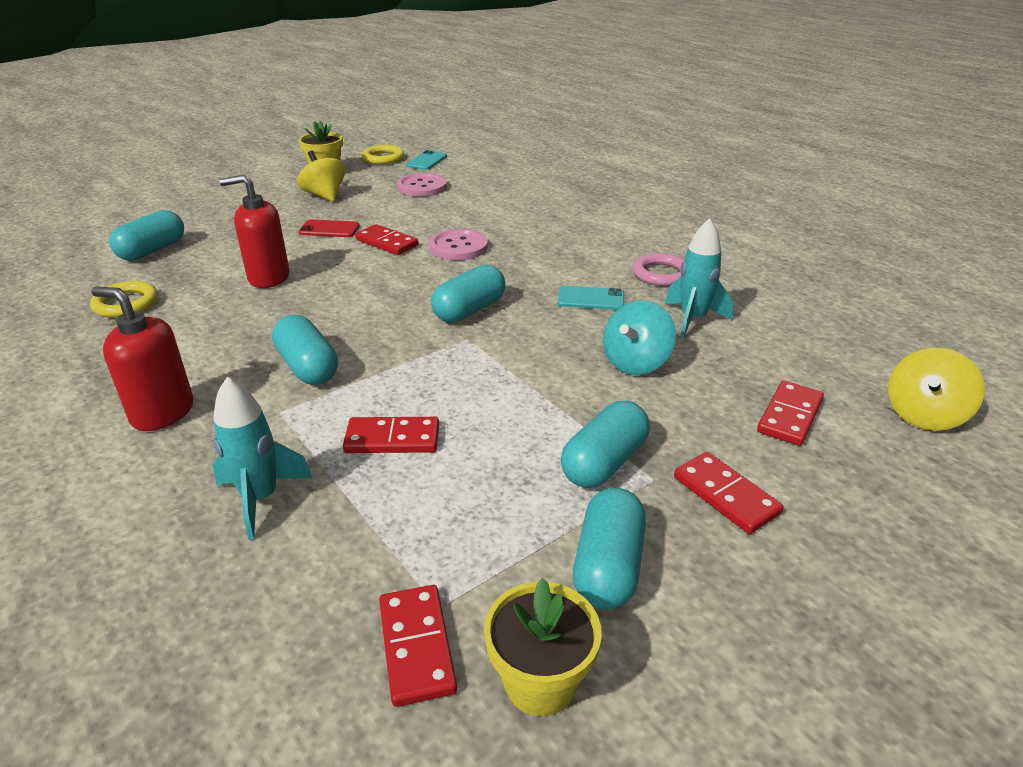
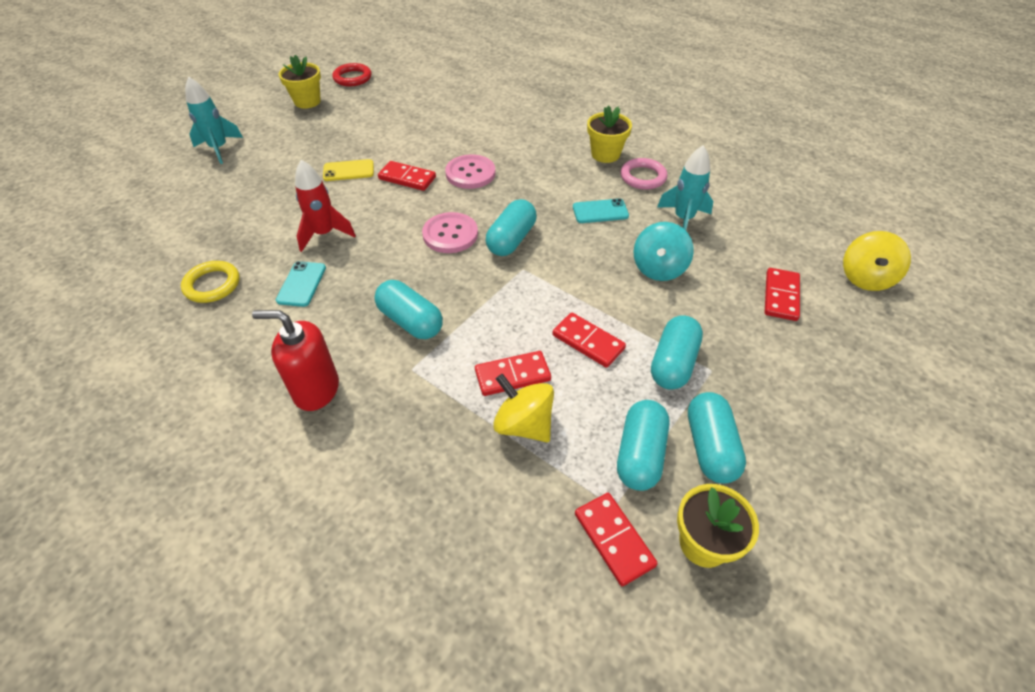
camera: 15 degrees left, 15 degrees up
(152, 250) = (199, 221): turquoise capsule -> turquoise capsule (640, 454)
(260, 498) = (441, 450): turquoise rocket -> turquoise rocket (219, 149)
(268, 278) = (324, 234): red soap dispenser -> red rocket
(325, 196) = (323, 131): yellow spinning top -> yellow spinning top (523, 424)
(329, 229) = (348, 171): red phone -> yellow phone
(383, 158) = (352, 78): yellow ring -> red ring
(422, 187) = (405, 109): pink button -> pink button (450, 234)
(426, 161) = (394, 76): turquoise phone -> turquoise phone (301, 284)
(626, 249) = (605, 154): none -> yellow flower pot
(725, 495) = (763, 373): red domino -> red domino (588, 342)

